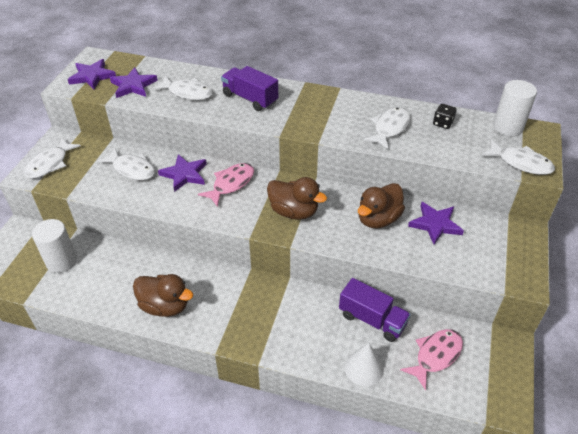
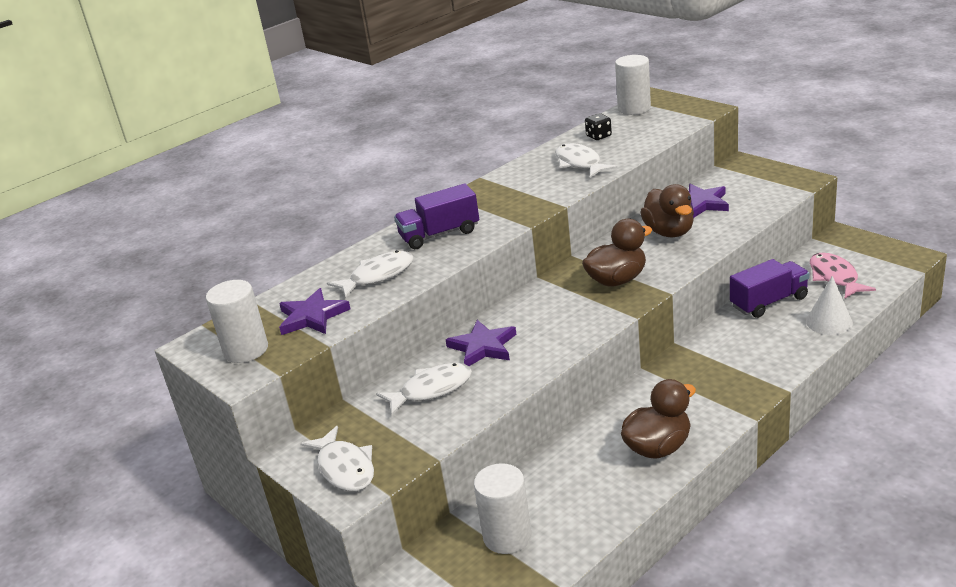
camera: 55 degrees left, 15 degrees down
(92, 76) = (246, 350): purple star -> white cylinder
(231, 184) = (533, 314): pink fish -> none
(520, 163) = (689, 114): white fish -> none

